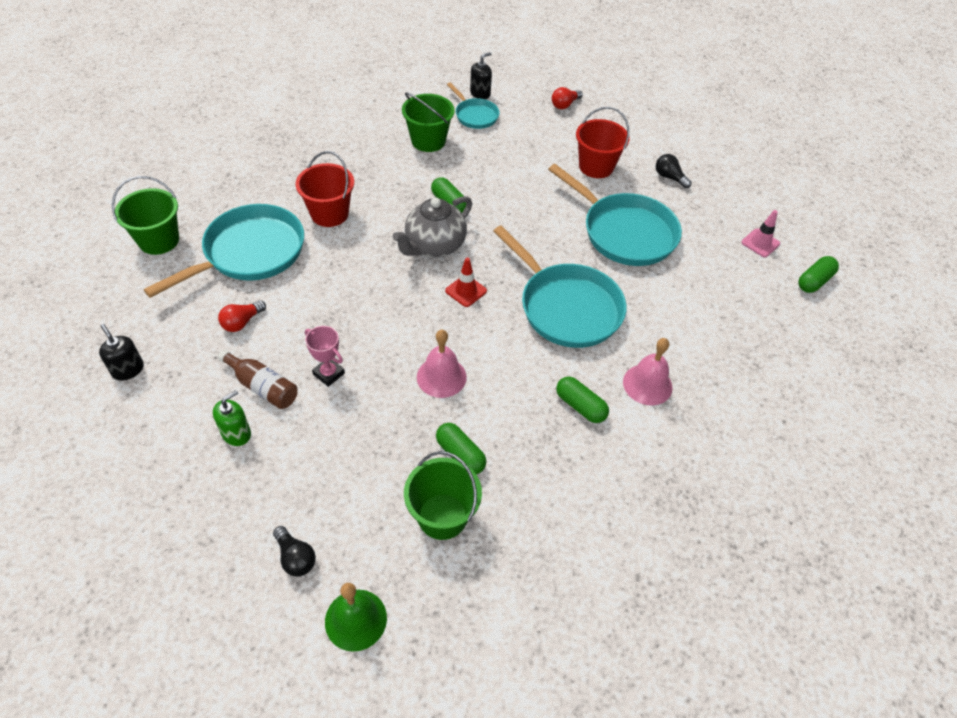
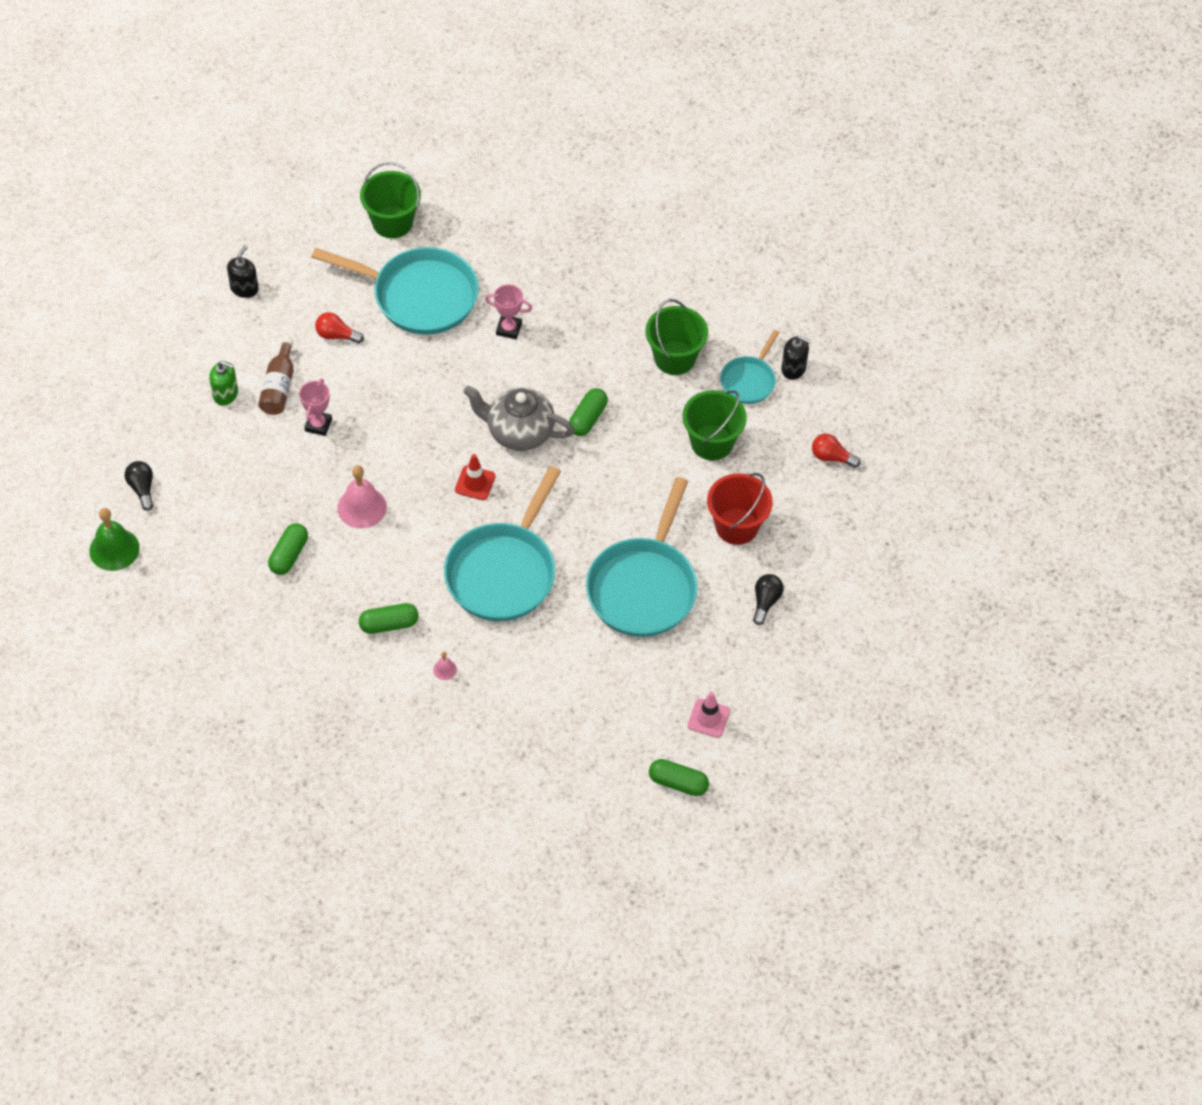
camera: 65 degrees right, 5 degrees up
(295, 558) = (142, 488): black light bulb -> black light bulb turned 135 degrees clockwise
(329, 214) = (509, 329): red bucket -> pink trophy
(442, 516) = (225, 567): green bucket -> green bucket (711, 442)
(580, 406) = (389, 624): green capsule -> green capsule turned 60 degrees clockwise
(647, 384) = (444, 669): pink bell -> pink bell, size x0.46

